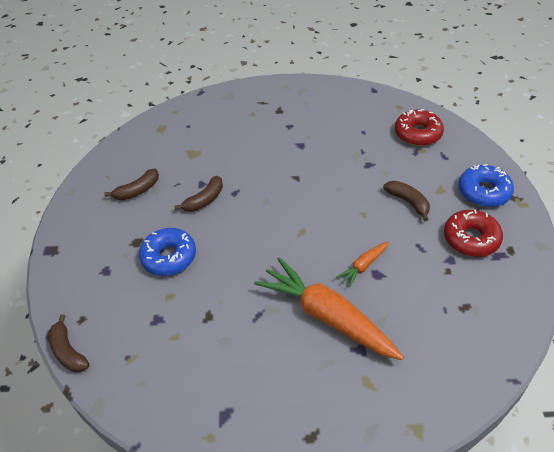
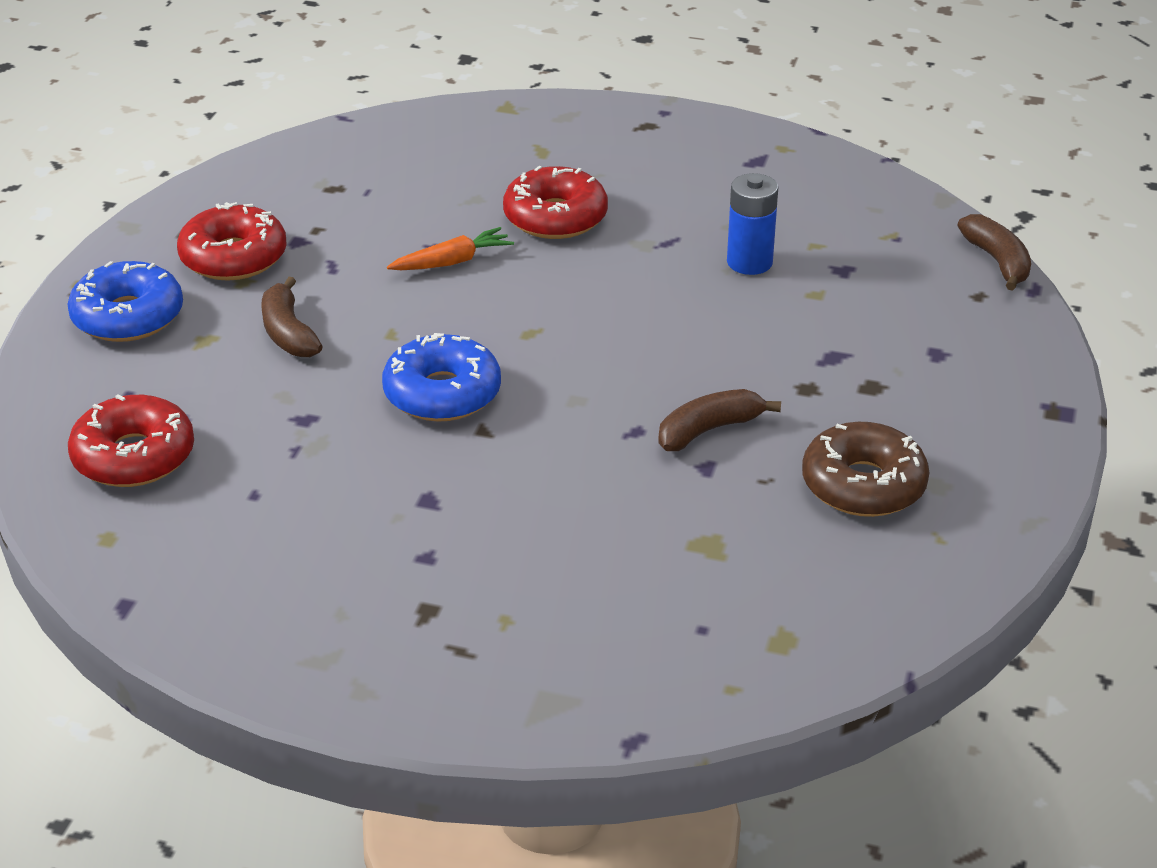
camera: 165 degrees left, 10 degrees down
(137, 191) = (863, 485): brown banana -> brown donut
(169, 257) = (807, 347): blue donut -> blue donut (442, 393)
(209, 310) = (749, 262): none -> blue battery
(328, 317) = (555, 217): orange carrot -> red donut

